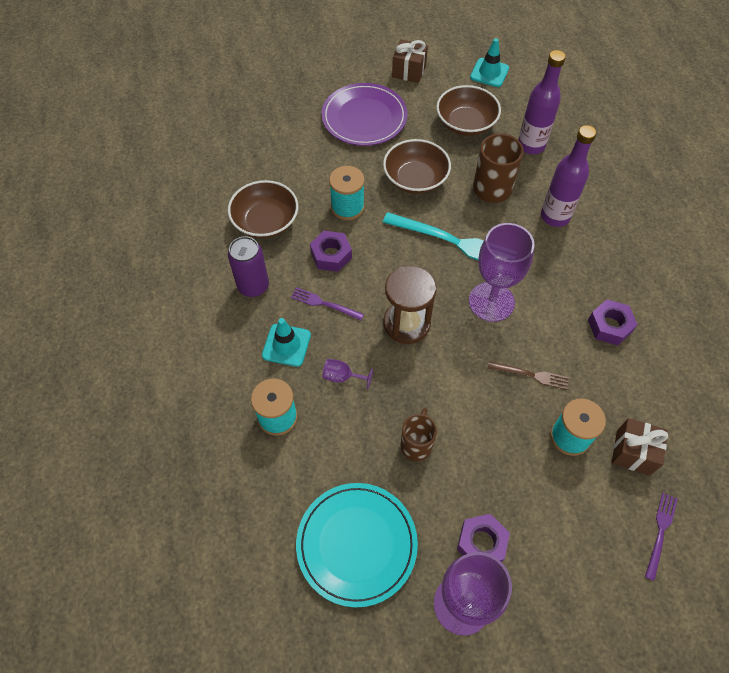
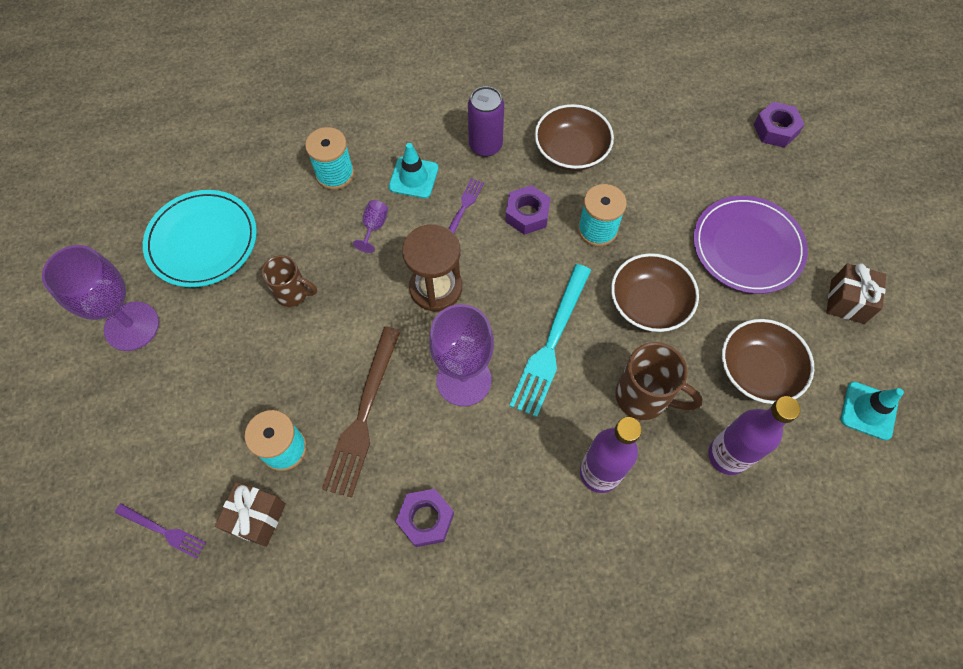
camera: 90 degrees right, 5 degrees up
(481, 543) = (184, 347): purple nut -> purple nut (775, 129)
(531, 375) = (363, 414): brown fork -> brown fork, size x1.90

